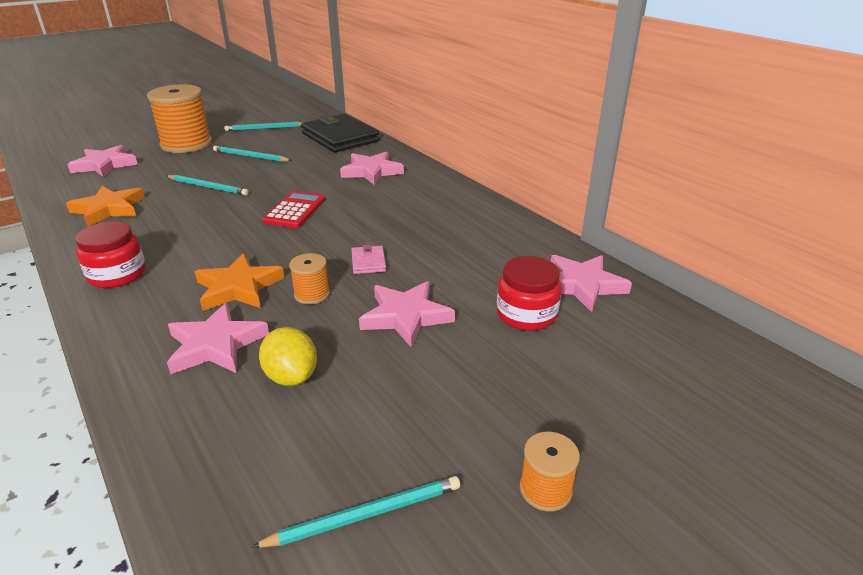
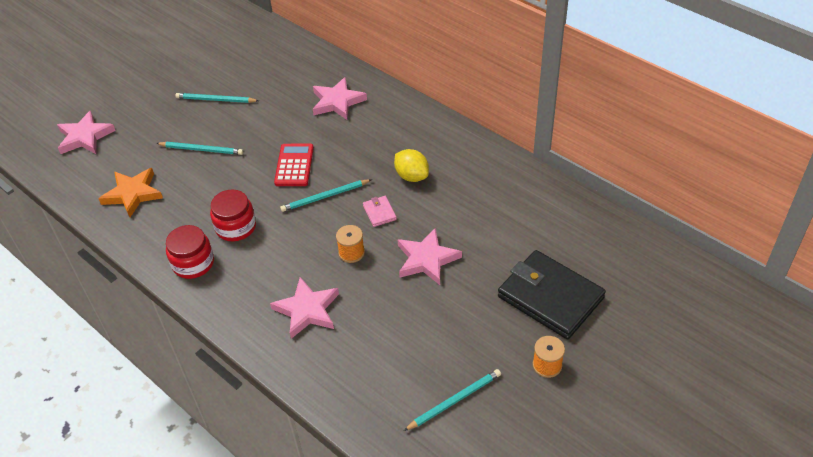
camera: 10 degrees left, 15 degrees up
(186, 144) = (142, 92): orange spool -> none
(238, 287) = (294, 257): orange star -> none
(265, 128) = (205, 53): turquoise pencil -> turquoise pencil (325, 197)
(291, 376) = (371, 324): yellow lemon -> yellow lemon (412, 176)
(340, 137) = (286, 55): black wallet -> black wallet (550, 297)
(526, 314) = (509, 240): red jar -> red jar (236, 227)
(582, 285) = (542, 205): pink star -> none

